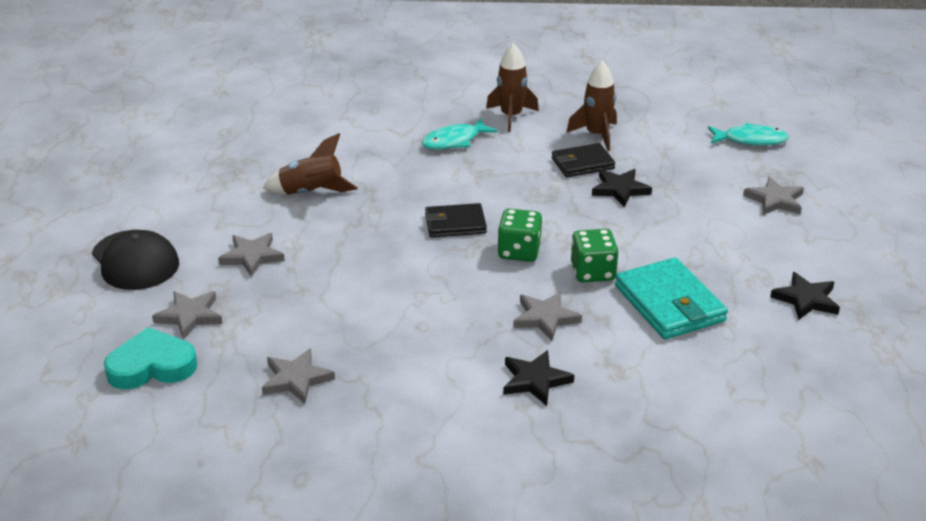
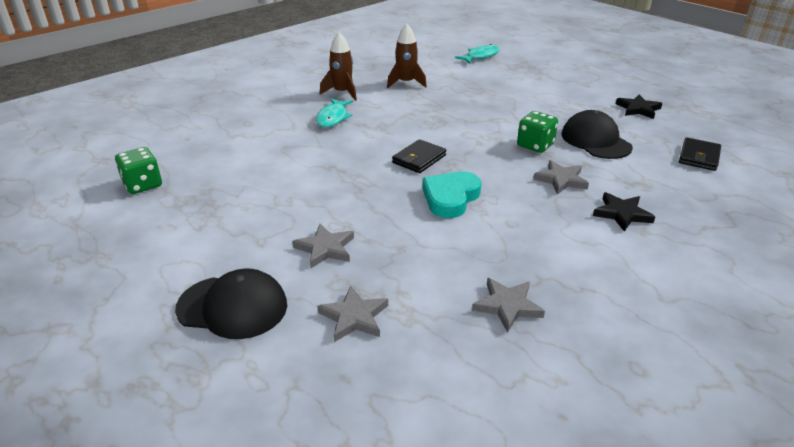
camera: 45 degrees left, 0 degrees up
(152, 366) = (393, 374): turquoise heart -> turquoise heart (450, 198)
(311, 193) = (293, 188): brown rocket -> none
(519, 251) = (481, 155): green dice -> green dice (142, 185)
(582, 163) = (425, 98): black wallet -> black wallet (699, 157)
(620, 189) = (468, 102): black star -> none
(669, 303) = (595, 140): turquoise wallet -> black cap
(775, 200) = (541, 76): grey star -> none

